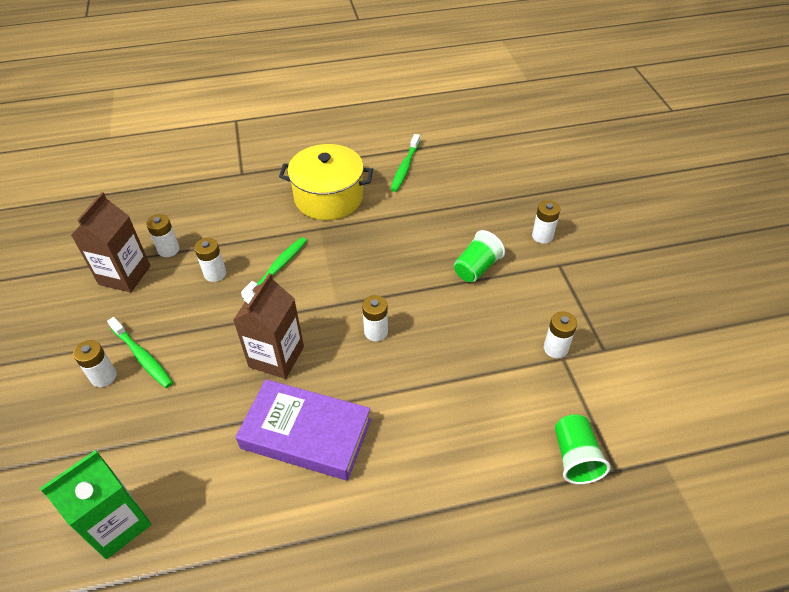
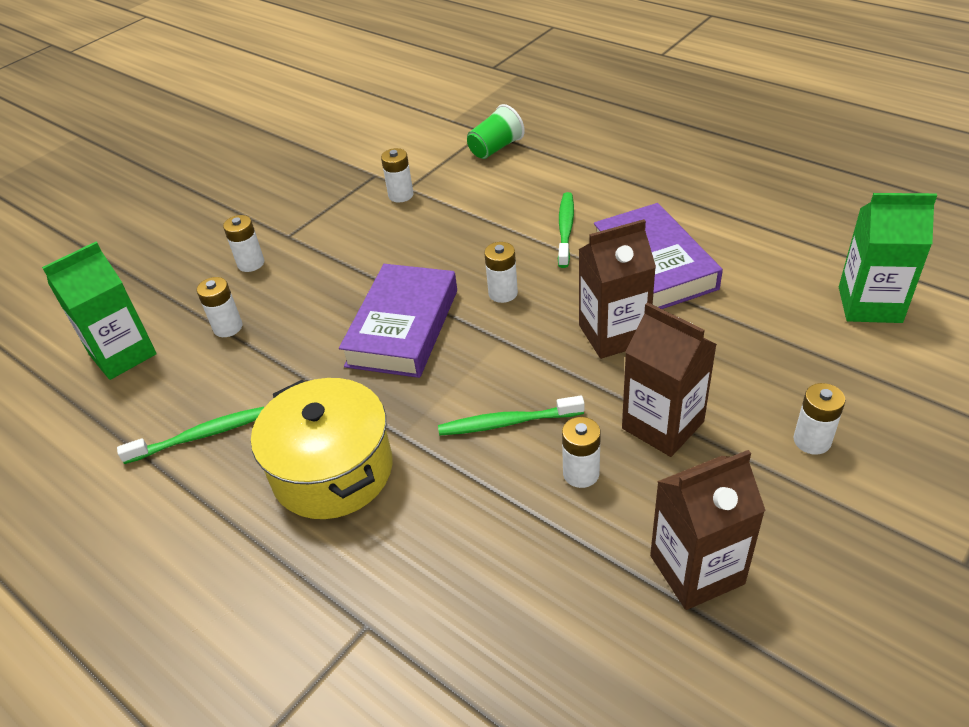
camera: 125 degrees left, 5 degrees down
(143, 357) = (751, 431): green toothbrush -> green toothbrush (565, 229)
(168, 249) = (604, 564): white battery -> white battery (228, 327)
(195, 325) = (662, 425): none -> brown carton
(399, 270) = (403, 327): none -> purple book
(476, 268) = (344, 280): green cup -> none
(502, 162) = (123, 354): none -> green carton

